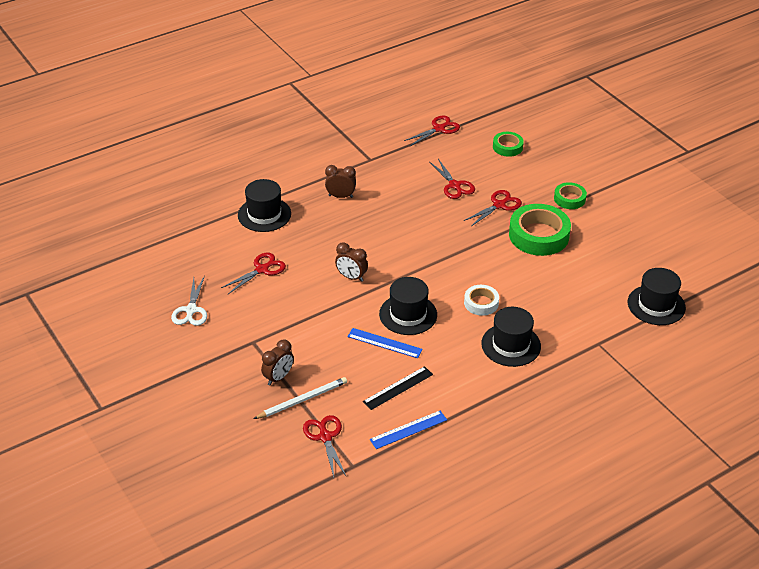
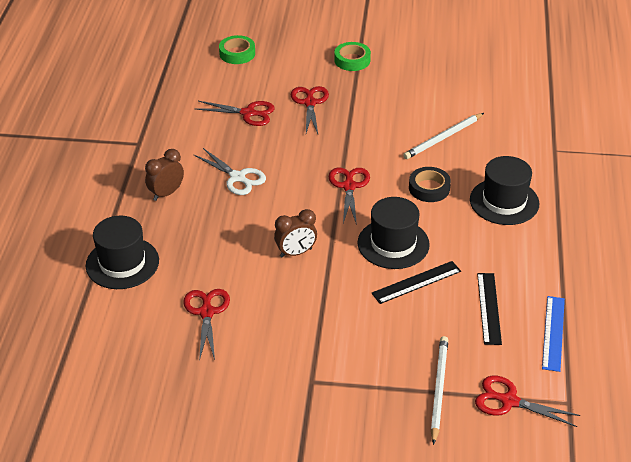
camera: 50 degrees left, 0 degrees up
(191, 310) = (204, 406): white scissors -> white scissors (237, 177)
(278, 377) = (386, 390): brown clock -> none
(384, 343) = (416, 282): blue ruler -> black ruler
(439, 129) = (155, 77): red scissors -> red scissors (349, 186)
(481, 303) = (429, 188): white tape -> black tape
(539, 235) = (378, 104): green tape -> none
(541, 283) = (443, 138): none -> white pencil
(656, 305) = (540, 92): black hat -> none

